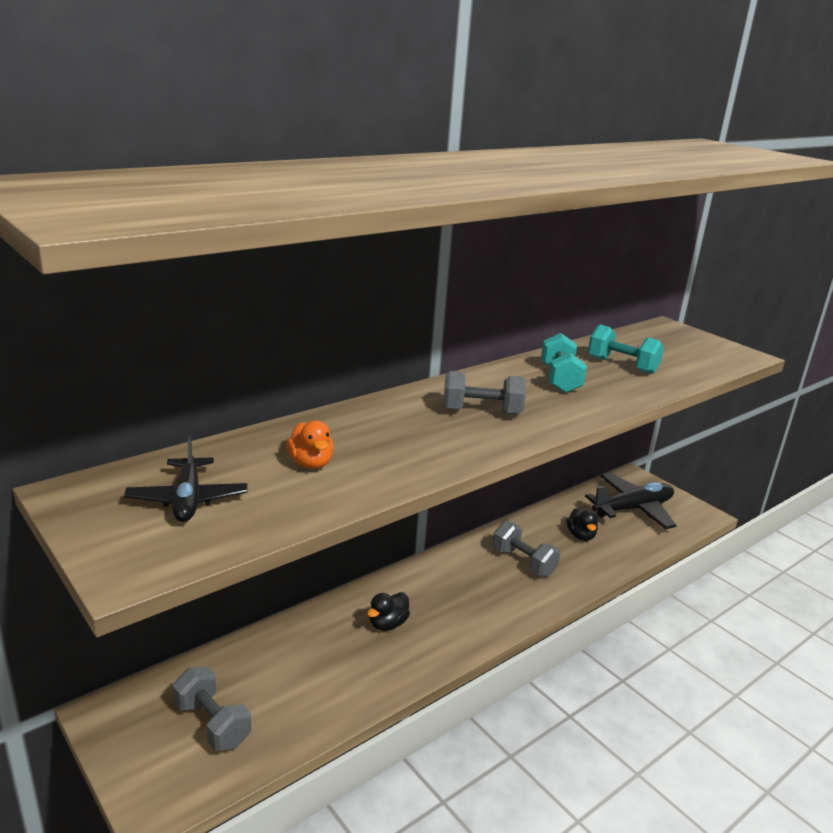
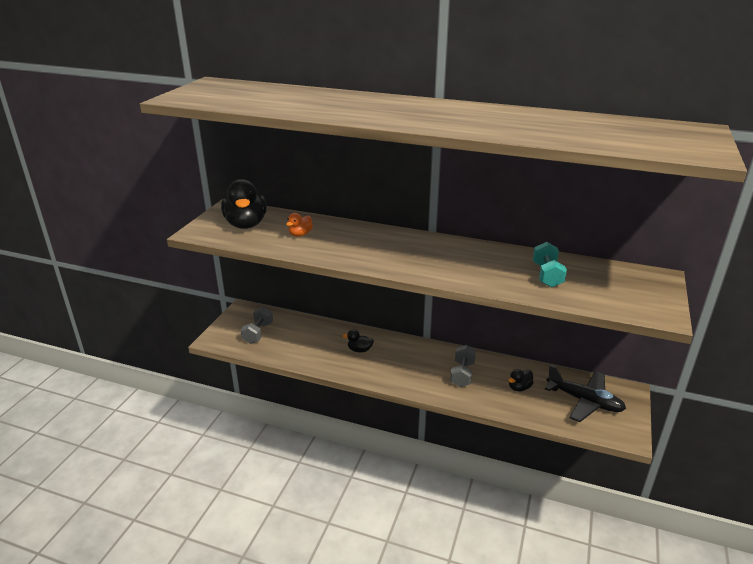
camera: 60 degrees right, 5 degrees up
(187, 499) = (246, 224): black plane -> black duck
(481, 412) = (407, 253): grey dumbbell -> none
(560, 379) = (487, 262): turquoise dumbbell -> none

